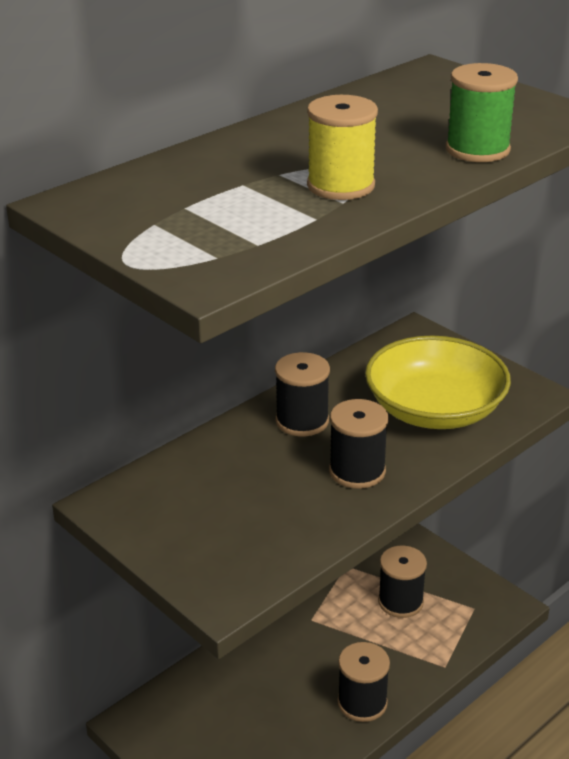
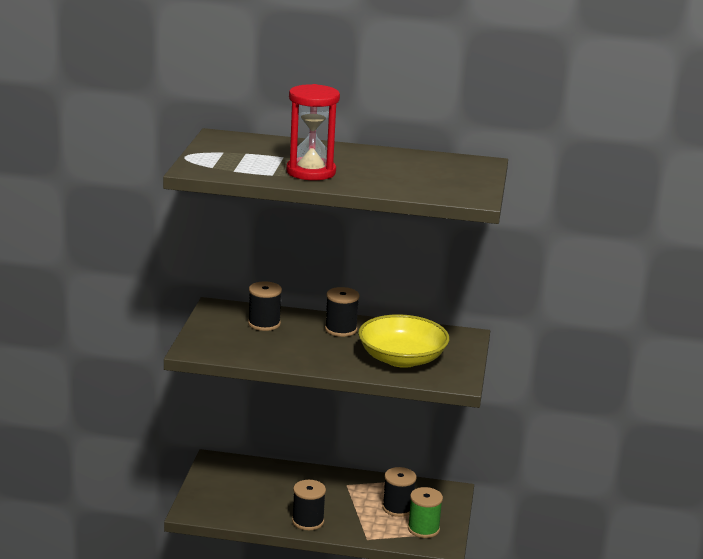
camera: 50 degrees right, 10 degrees down
(340, 186) = (311, 172): yellow spool -> red hourglass
(357, 471) = (320, 354): black spool -> black spool (264, 324)
(477, 150) = (396, 188): green spool -> green spool (423, 529)

